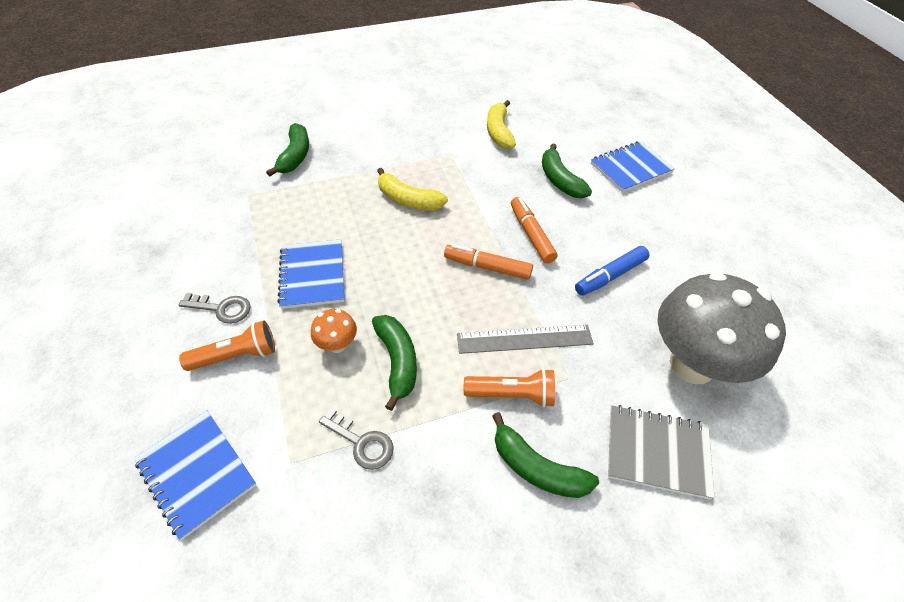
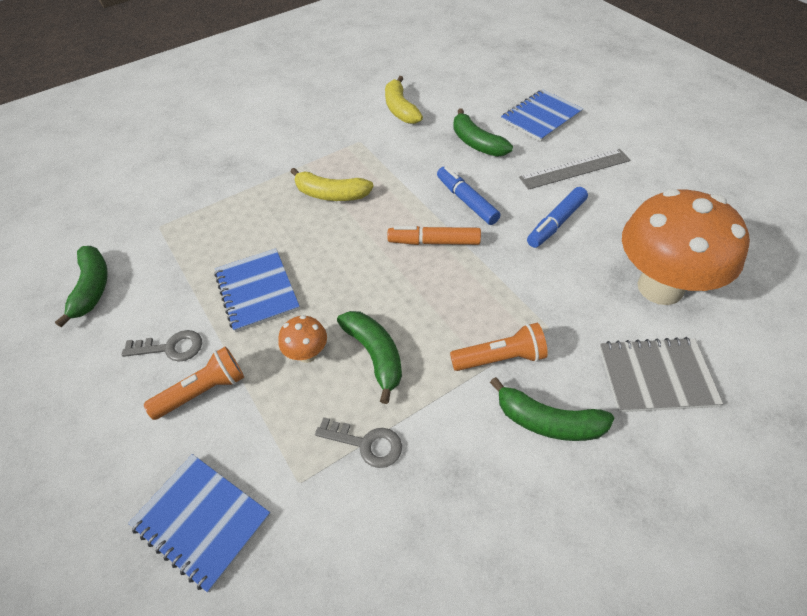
camera: 10 degrees left, 0 degrees up
(295, 156) = (196, 176): green banana -> green banana (92, 288)
(524, 339) = (494, 302): grey ruler -> grey ruler (574, 169)
(531, 234) = (466, 201): orange marker -> blue marker
(692, 364) = (660, 287): grey mushroom -> orange mushroom

